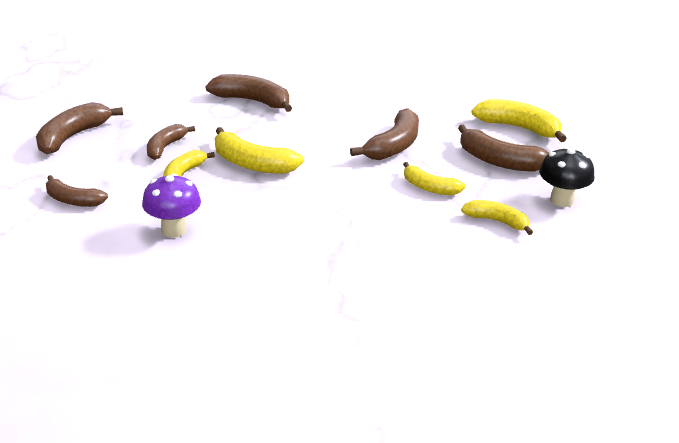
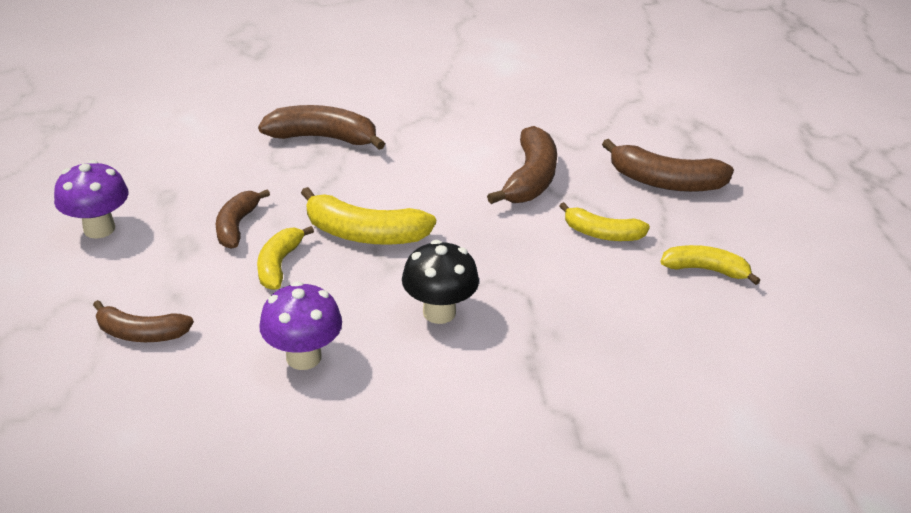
camera: 15 degrees left, 5 degrees up
(72, 136) = (99, 229): brown banana -> purple mushroom
(519, 128) = (664, 131): yellow banana -> none
(561, 200) = (763, 226): black mushroom -> black mushroom (439, 312)

